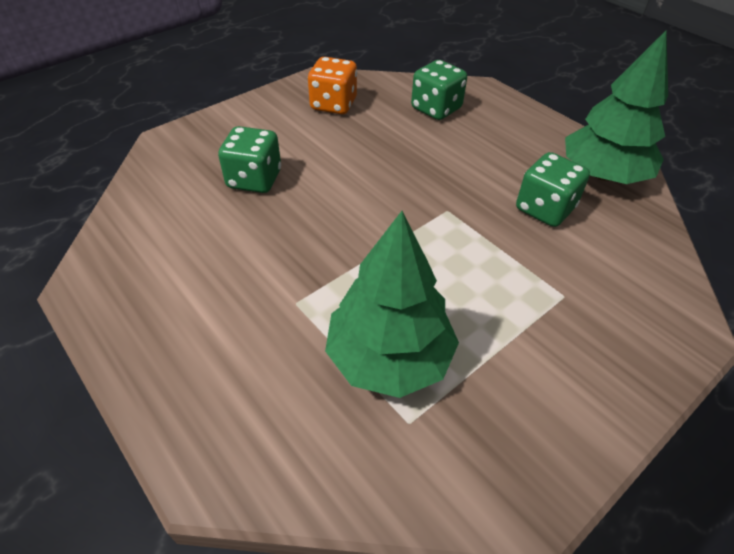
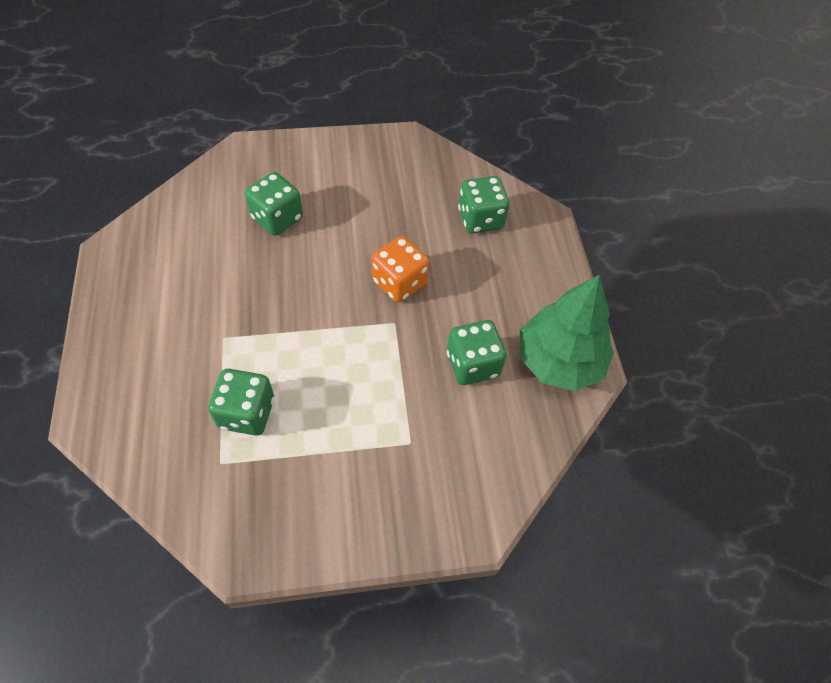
camera: 30 degrees right, 10 degrees up
(333, 104) = (397, 173): orange dice -> orange dice (399, 283)
(389, 357) = (247, 413): green tree -> green dice

